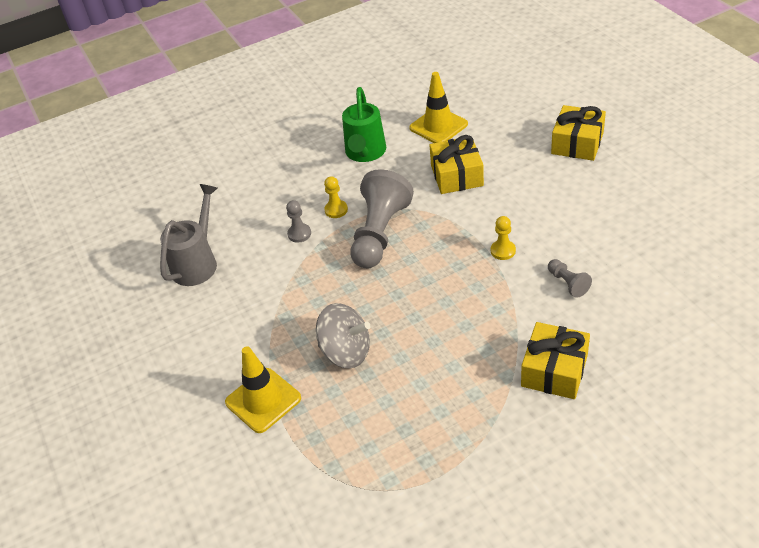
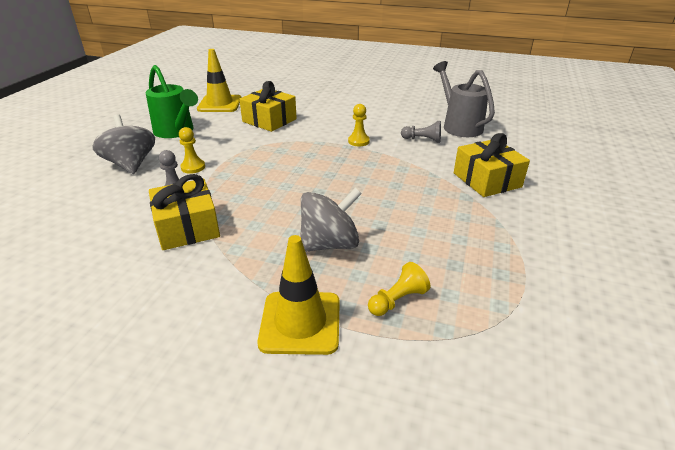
camera: 50 degrees left, 10 degrees down
(198, 262) = (76, 256): grey watering can -> grey watering can (459, 126)
(298, 182) = (131, 164): none -> grey spinning top
(333, 427) = (397, 300): none -> yellow pawn
(379, 234) = (252, 166): grey pawn -> none
(577, 143) = (327, 86): yellow gift -> yellow gift (187, 227)

